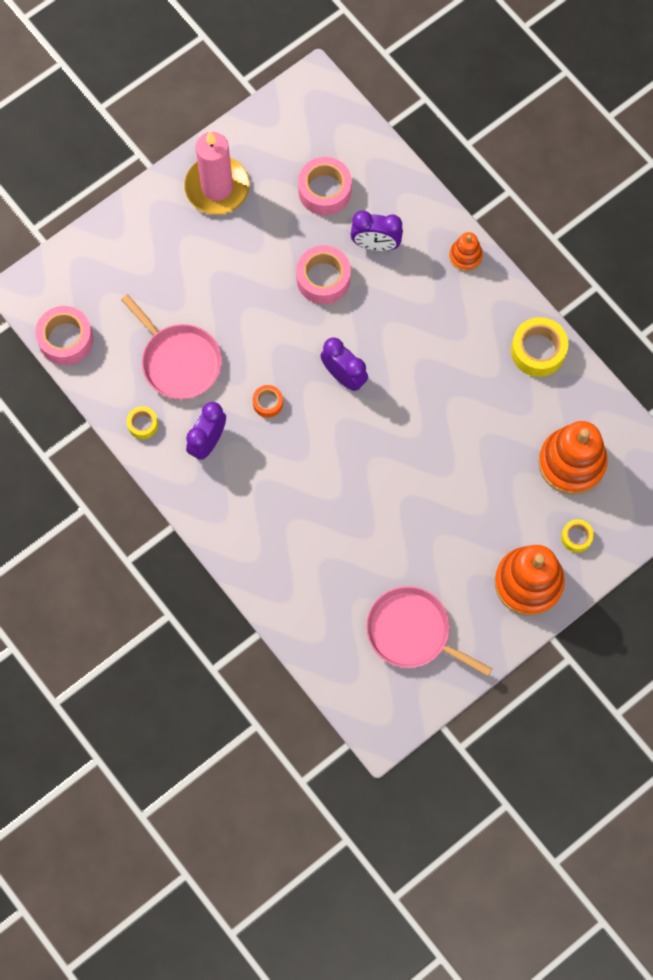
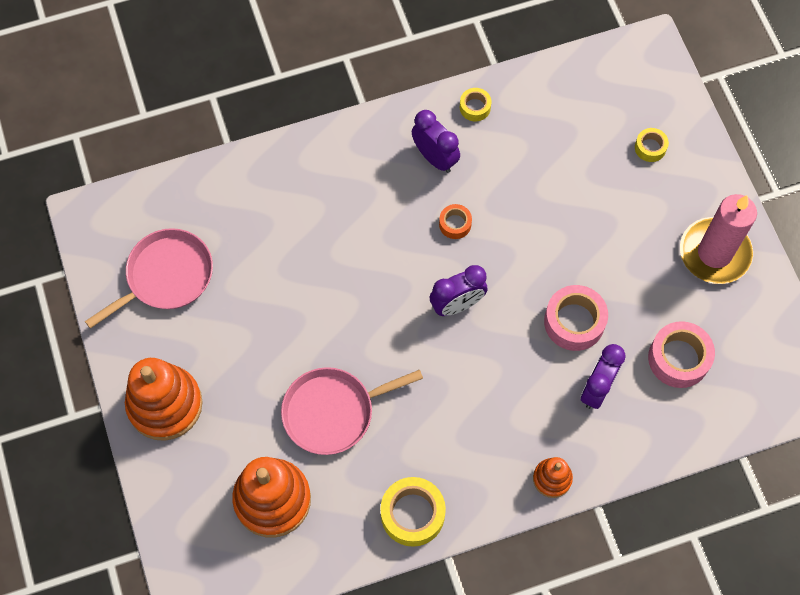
camera: 110 degrees right, 5 degrees down
(66, 339) = (588, 68): pink tape -> none
(179, 361) = (530, 158): pink pan -> pink pan (333, 412)
(576, 537) = (190, 472): yellow tape -> yellow tape (650, 148)

